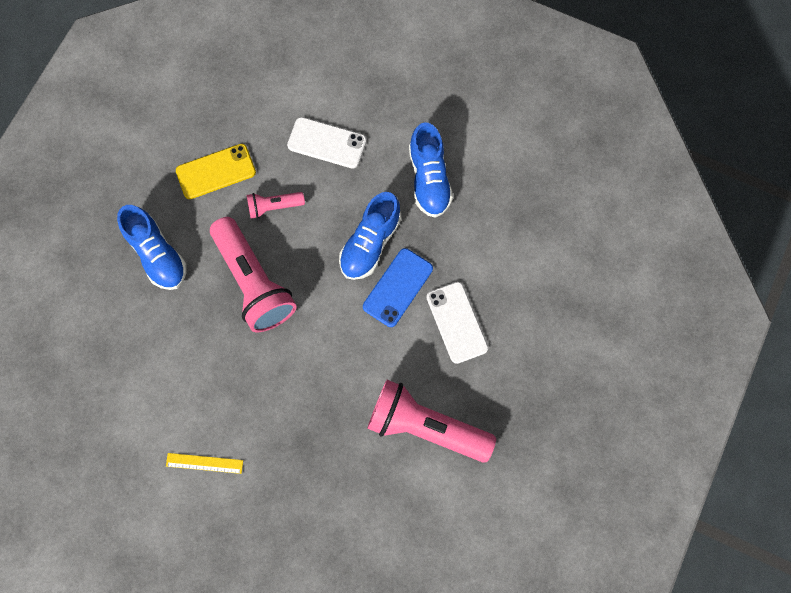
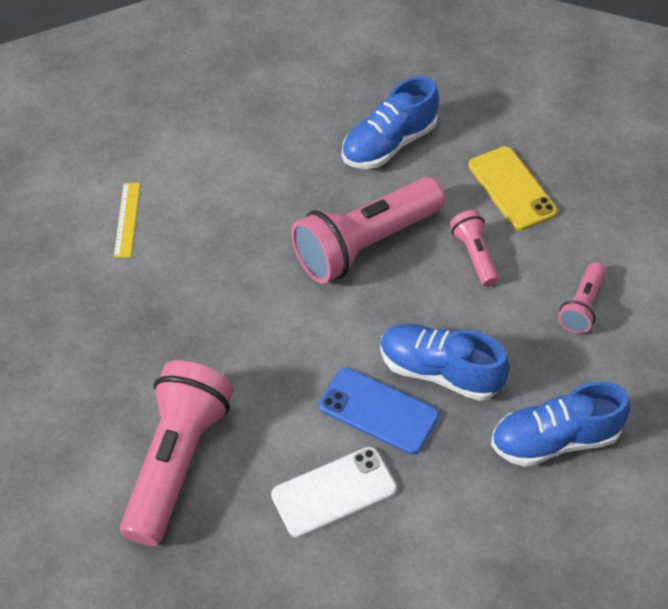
camera: 85 degrees right, 20 degrees down
(327, 143) = (582, 306): white phone -> pink flashlight

